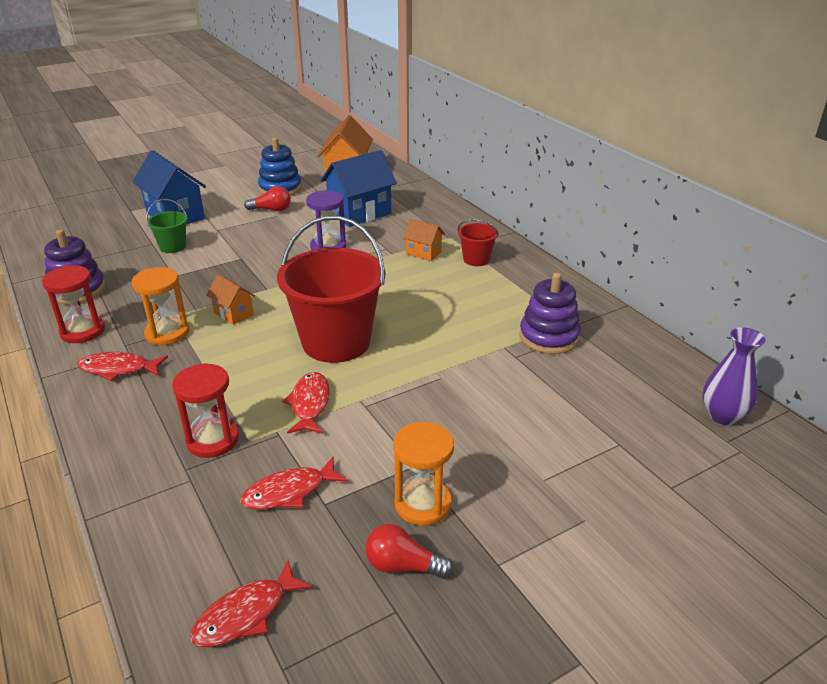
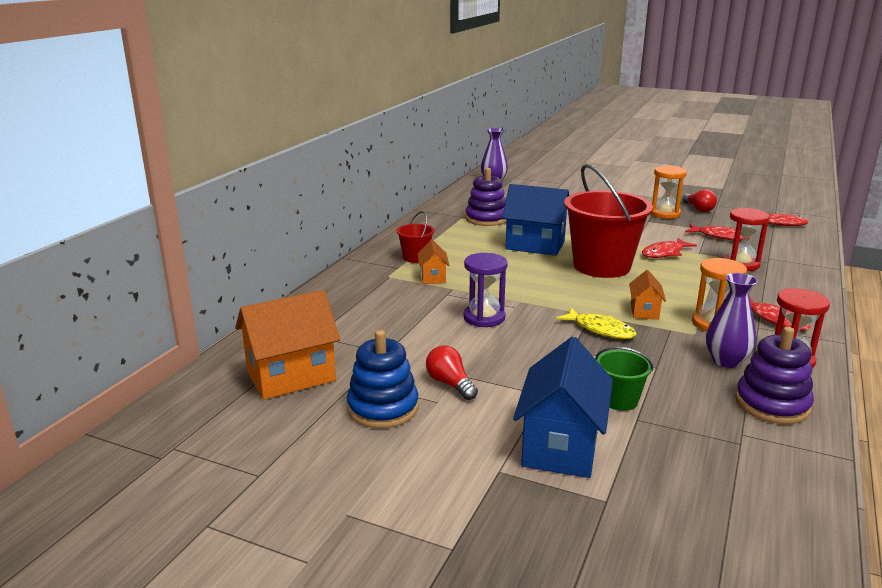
camera: 125 degrees left, 10 degrees down
(130, 305) = (726, 361): none -> purple vase
(243, 281) = (600, 329): none -> yellow fish
(359, 213) = (391, 330): blue house -> blue house (535, 245)

